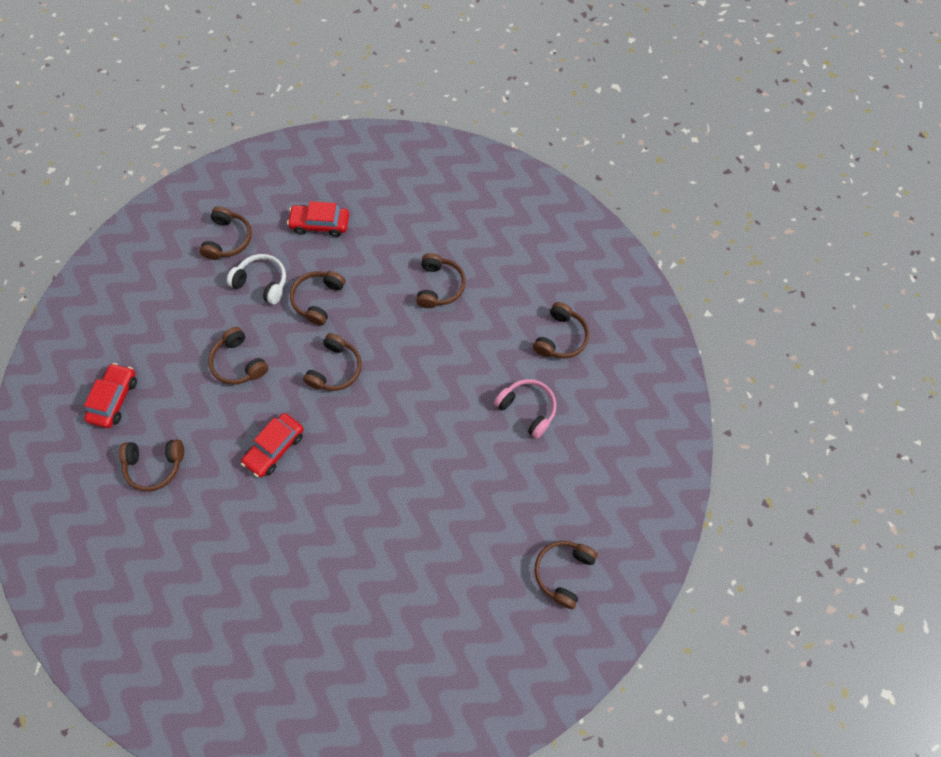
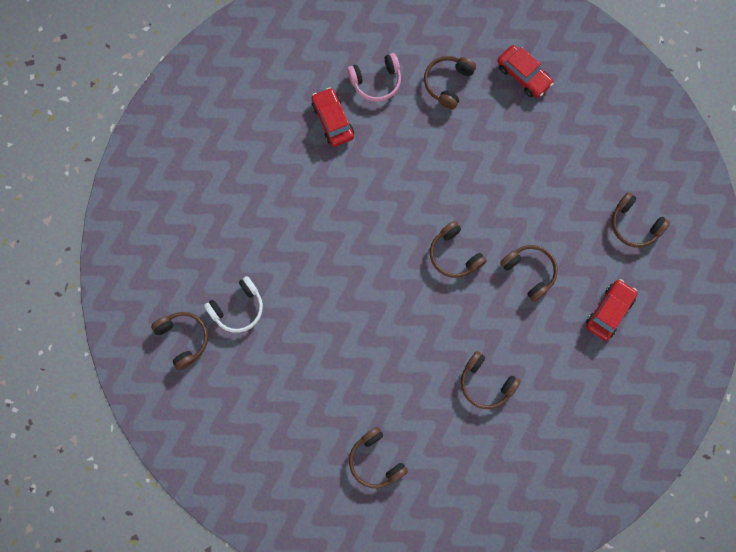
camera: 120 degrees right, 10 degrees up
(239, 363) = (503, 181): brown headphones -> none
(262, 282) = (573, 233): white headphones -> white headphones (238, 308)
(275, 448) = (411, 175): red car -> red car (332, 120)
(527, 409) = (328, 391): pink headphones -> pink headphones (376, 81)

